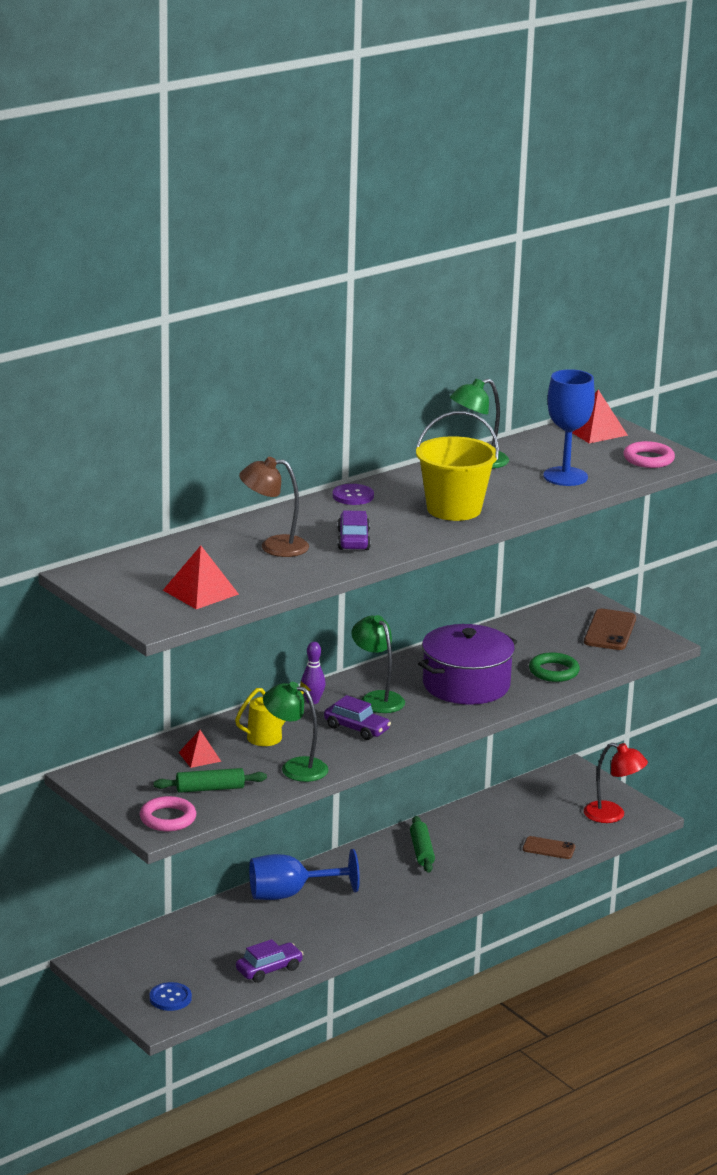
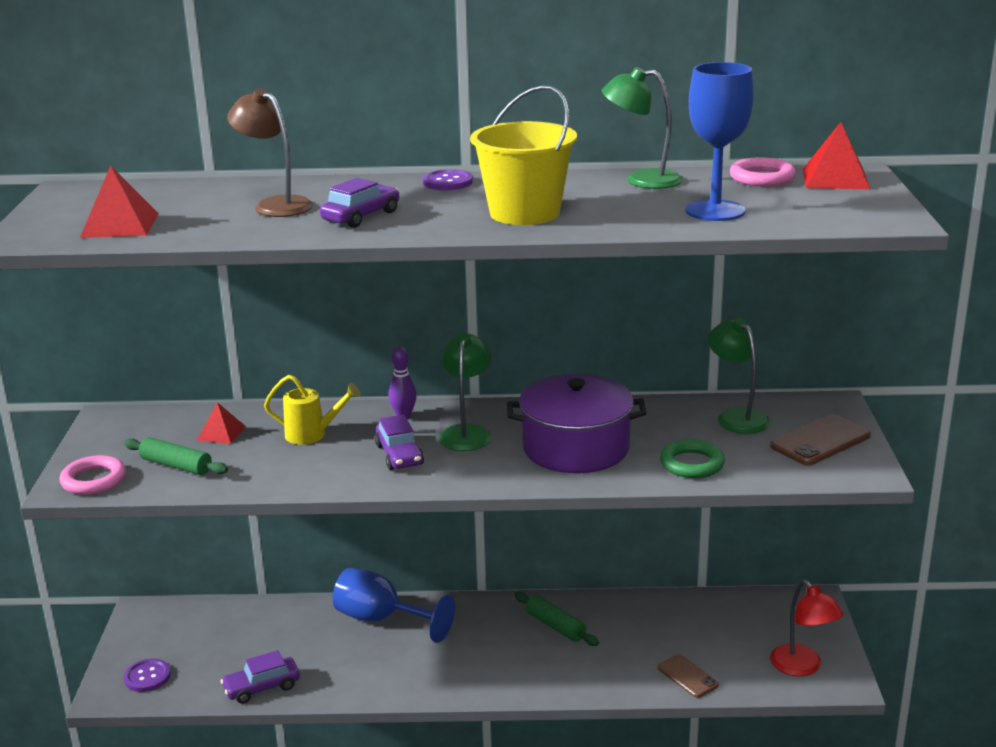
camera: 40 degrees right, 0 degrees up
(170, 998) = (147, 677): blue button -> purple button
(269, 969) = (262, 687): purple car -> purple car turned 150 degrees clockwise
(295, 767) = (281, 473): green lamp -> green lamp (736, 416)
(421, 851) = (555, 626): green rolling pin -> green rolling pin turned 75 degrees counterclockwise
(648, 459) = (854, 215): pink ring -> pink ring (762, 178)

